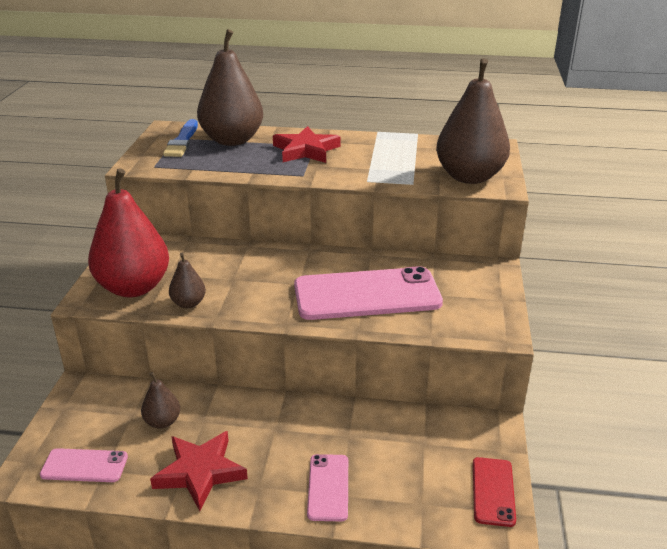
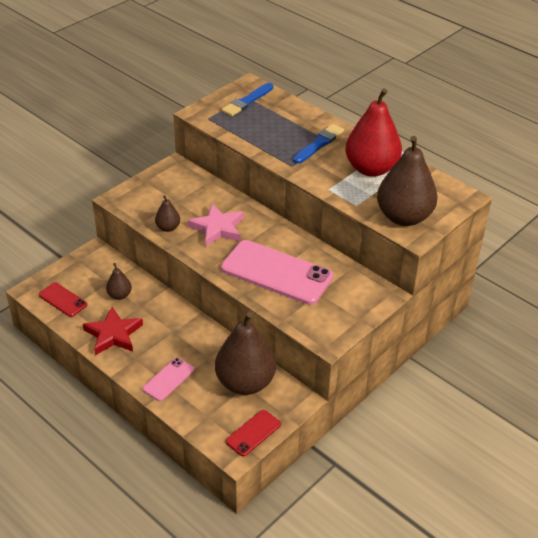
camera: 35 degrees right, 10 degrees up
(84, 466) = (62, 300): pink phone -> red phone
(134, 287) = (148, 202): red pear -> red pear (371, 169)
(232, 140) = (280, 114): brown pear -> brown pear (245, 383)
(250, 281) = (217, 228): none -> pink star
(306, 150) = (319, 144): red star -> blue brush

